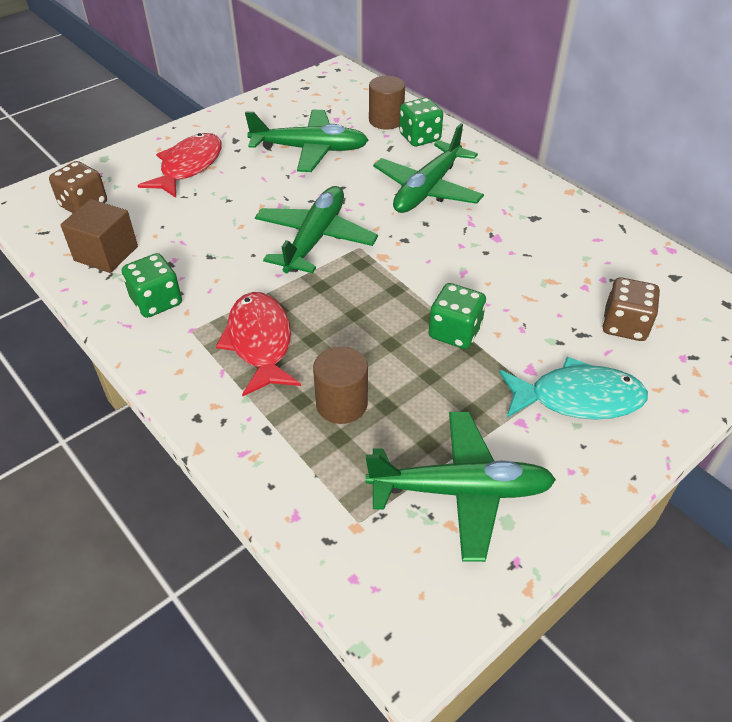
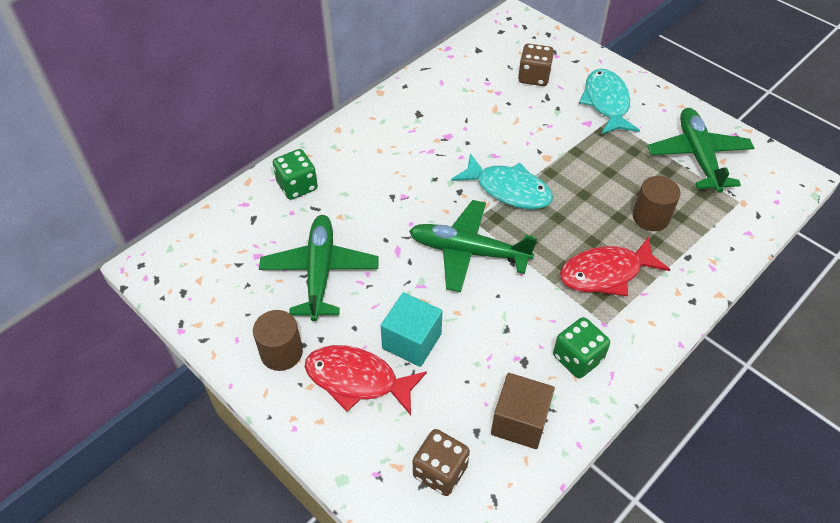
camera: 95 degrees left, 5 degrees up
(217, 197) = (412, 341): none -> turquoise cube
(386, 120) = (263, 213): brown cylinder -> brown cylinder (281, 353)
(403, 277) = (508, 190): none -> turquoise fish
(427, 189) = (385, 178): green plane -> none
(454, 332) = (562, 159): green dice -> none

